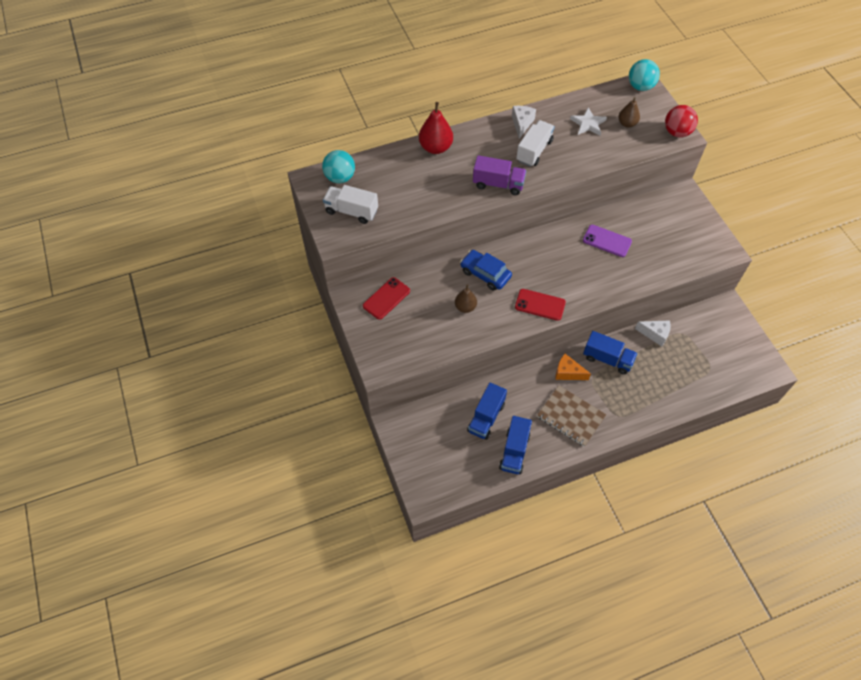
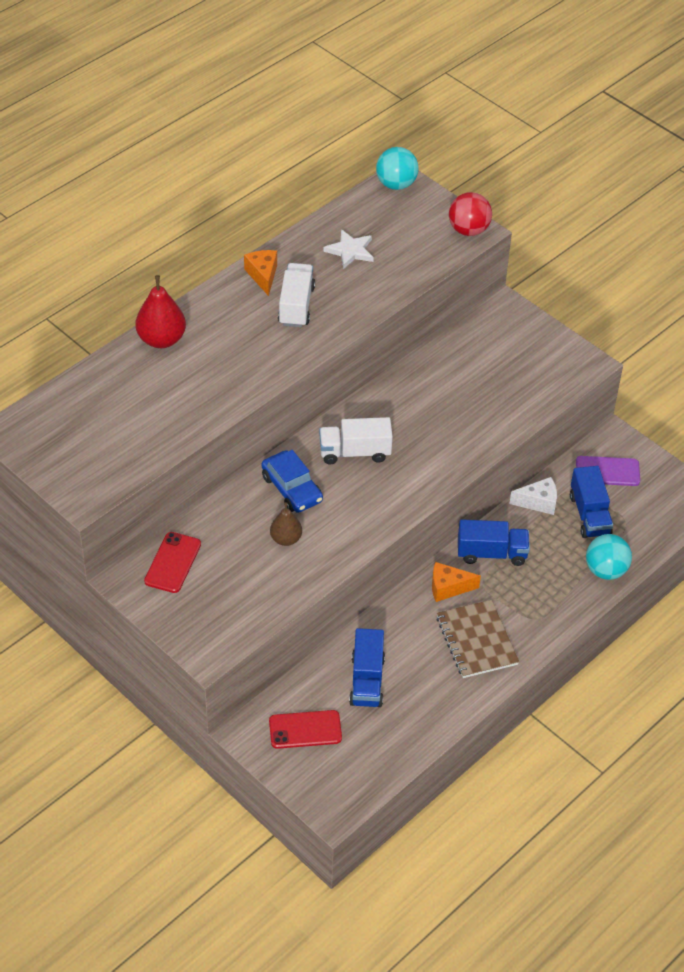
camera: 25 degrees left, 10 degrees down
(340, 177) = (48, 417): turquoise ball -> turquoise ball (605, 570)
(351, 211) = (88, 456): white truck -> white truck (355, 452)
(485, 274) = (292, 489): blue car -> blue car turned 135 degrees counterclockwise
(498, 184) = (269, 362): purple truck -> none
(514, 451) = (424, 709): blue truck -> blue truck (589, 515)
(521, 124) = (263, 275): white cheese -> orange cheese
(540, 305) = (383, 504): red phone -> red phone (305, 730)
(571, 416) = (477, 640): brown notebook -> brown notebook turned 60 degrees clockwise
(607, 241) = (432, 397): purple phone -> purple phone (607, 471)
(627, 123) = (400, 237): brown pear -> none

